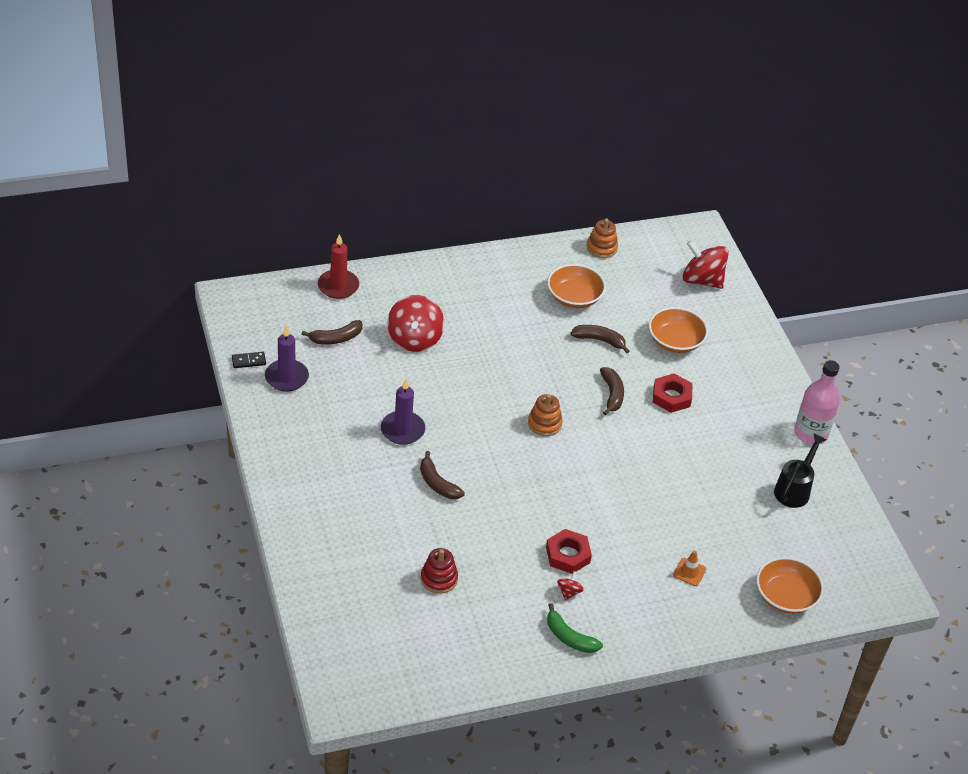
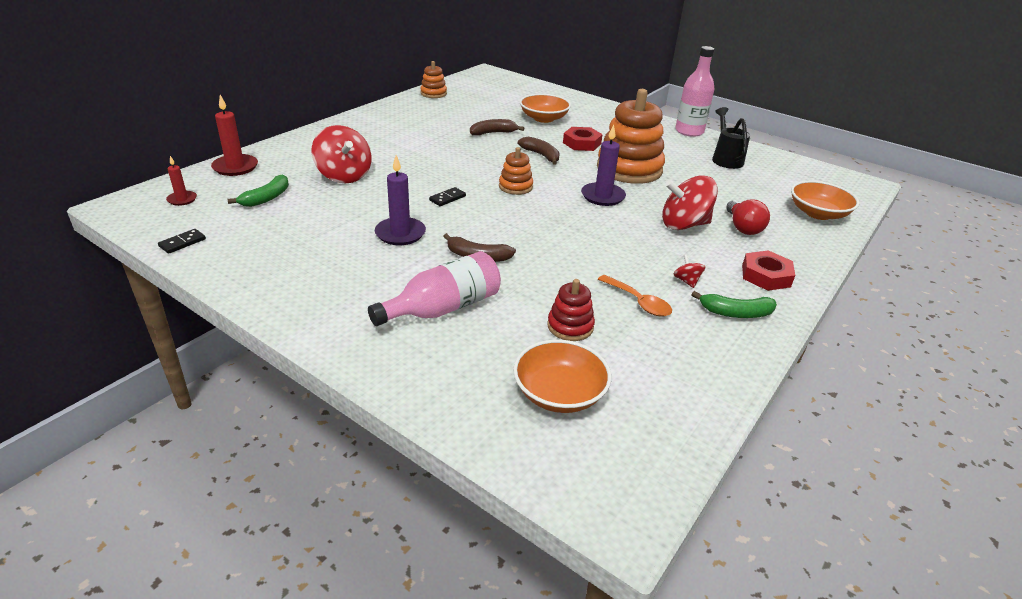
camera: 35 degrees left, 10 degrees down
(275, 310) = (182, 199): none -> red candle
(286, 377) = (239, 240): purple candle -> purple candle (602, 196)
(336, 338) = (266, 198): brown banana -> green banana
(371, 516) = (443, 308): none -> pink bottle
(474, 409) = (447, 198): none -> black domino
(509, 588) = (638, 302): none -> orange spoon
(568, 555) = (648, 257): red nut -> red nut (766, 275)
(574, 297) = (446, 119): orange bowl -> orange bowl (559, 393)
(675, 454) = (629, 169): none -> orange stacking toy
(689, 572) = (743, 227): orange traffic cone -> red light bulb
(702, 280) = (519, 90): red spinning top -> red spinning top (684, 224)

